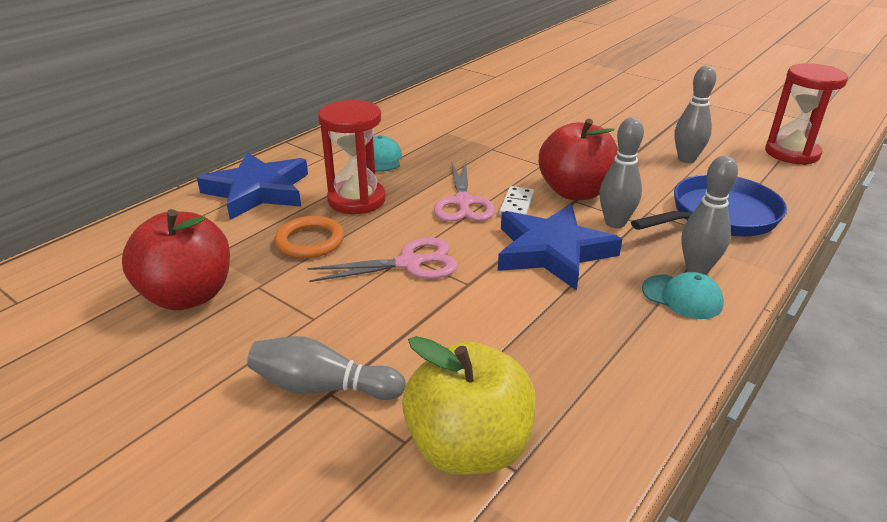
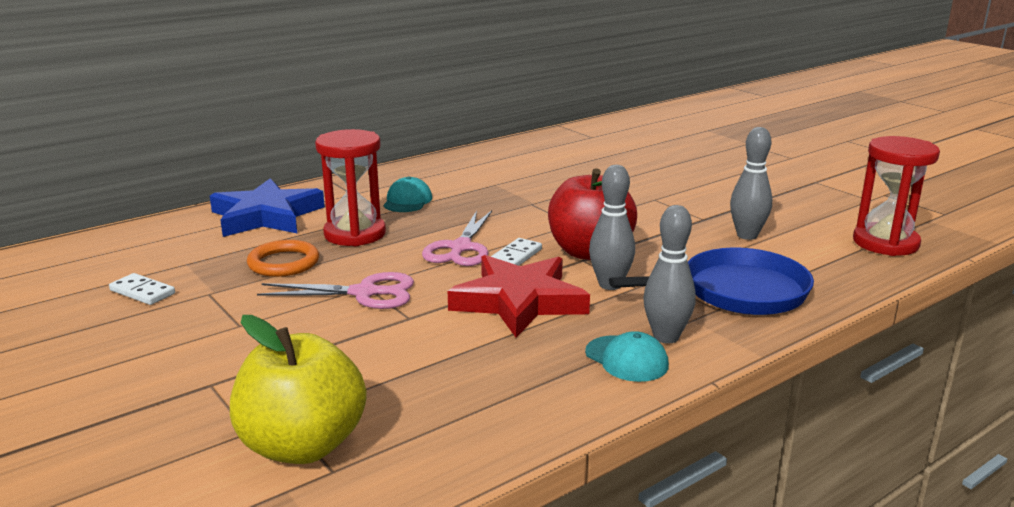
camera: 15 degrees right, 10 degrees down
(188, 295) = (142, 292): red apple -> white domino
(323, 387) = (208, 379): grey bowling pin -> none
(552, 251) = (519, 301): blue star -> red star

